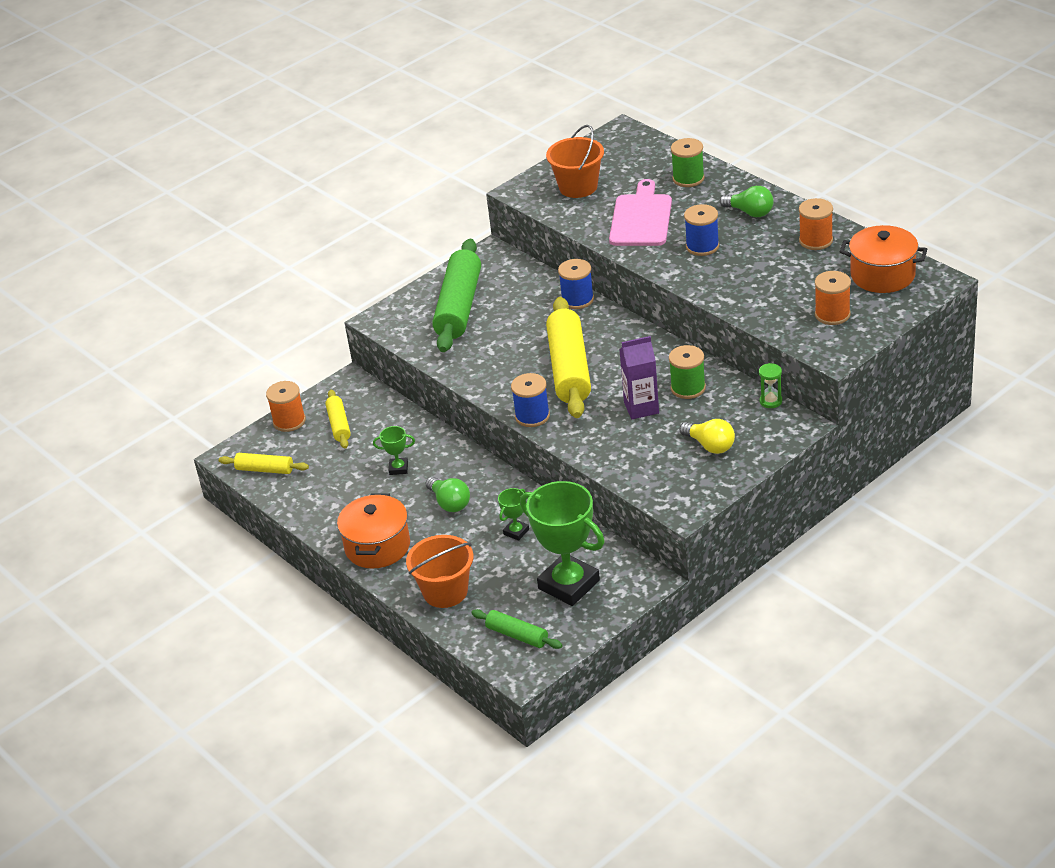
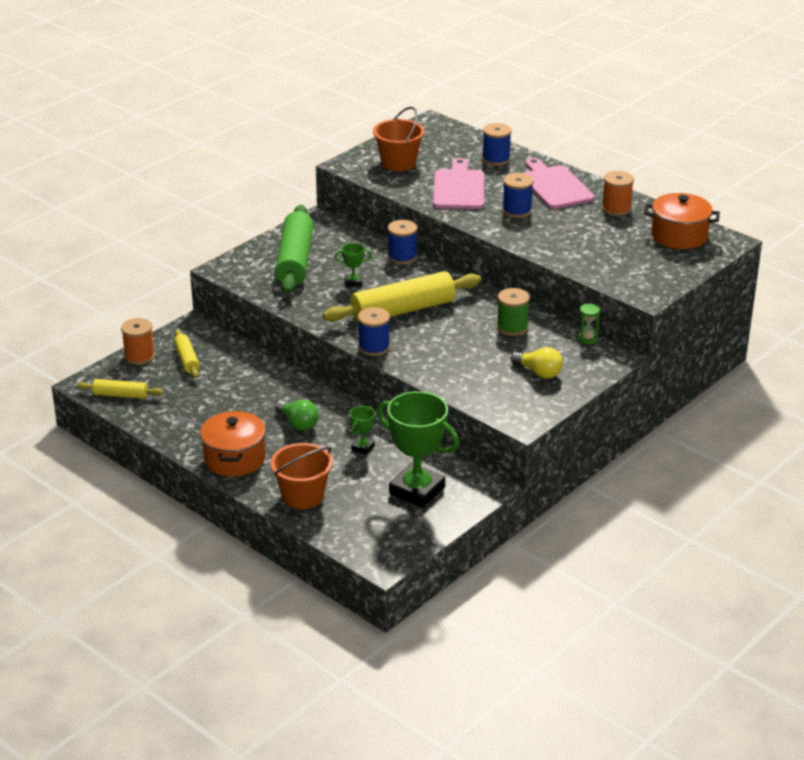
camera: 10 degrees left, 5 degrees down
(398, 468) = (247, 395): green trophy -> green trophy (353, 282)
(517, 635) = (374, 532): green rolling pin -> none
(569, 368) = (403, 310): yellow rolling pin -> yellow rolling pin turned 75 degrees clockwise
(641, 408) = (472, 342): purple carton -> none
(688, 178) = (496, 159): green spool -> blue spool
(750, 212) = (554, 186): green light bulb -> pink cutting board
(832, 314) = (640, 265): orange spool -> none

